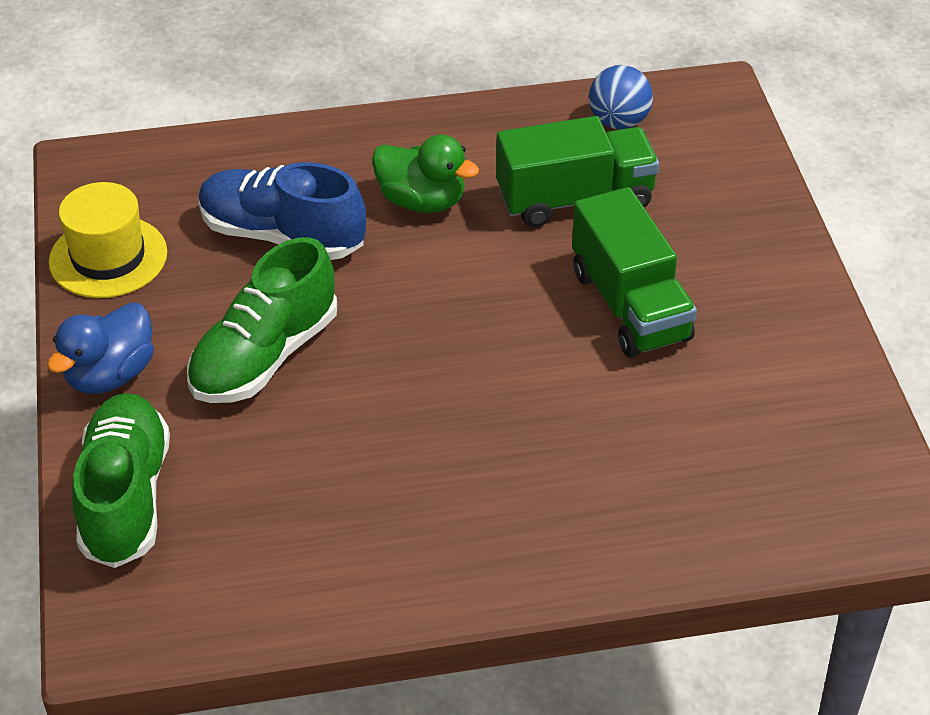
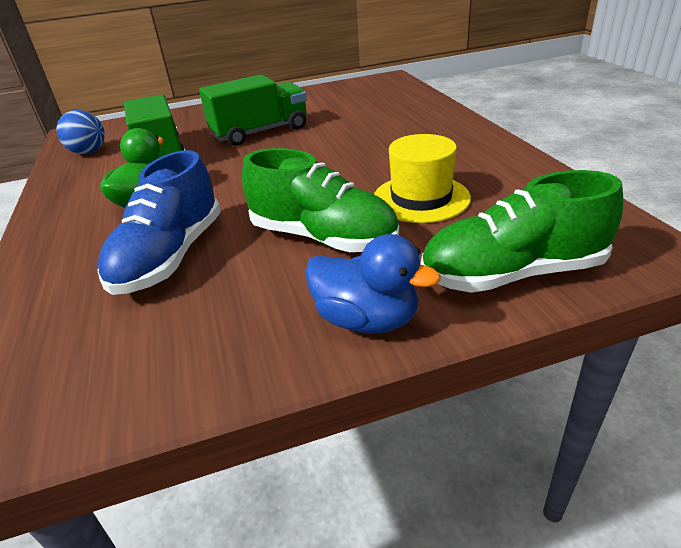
camera: 95 degrees left, 10 degrees down
(108, 257) = (179, 367): yellow hat -> yellow hat (421, 198)

